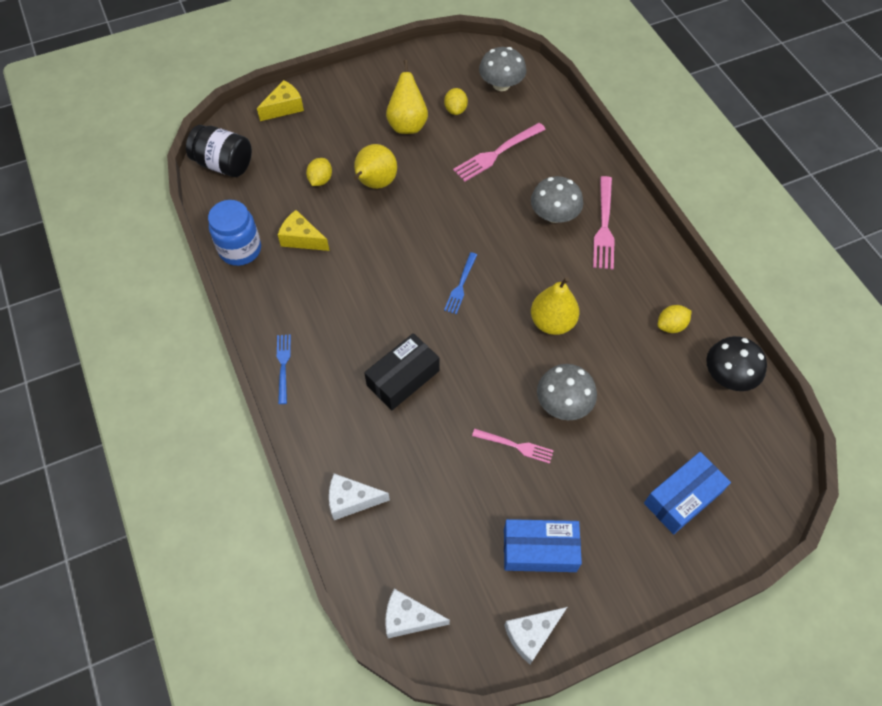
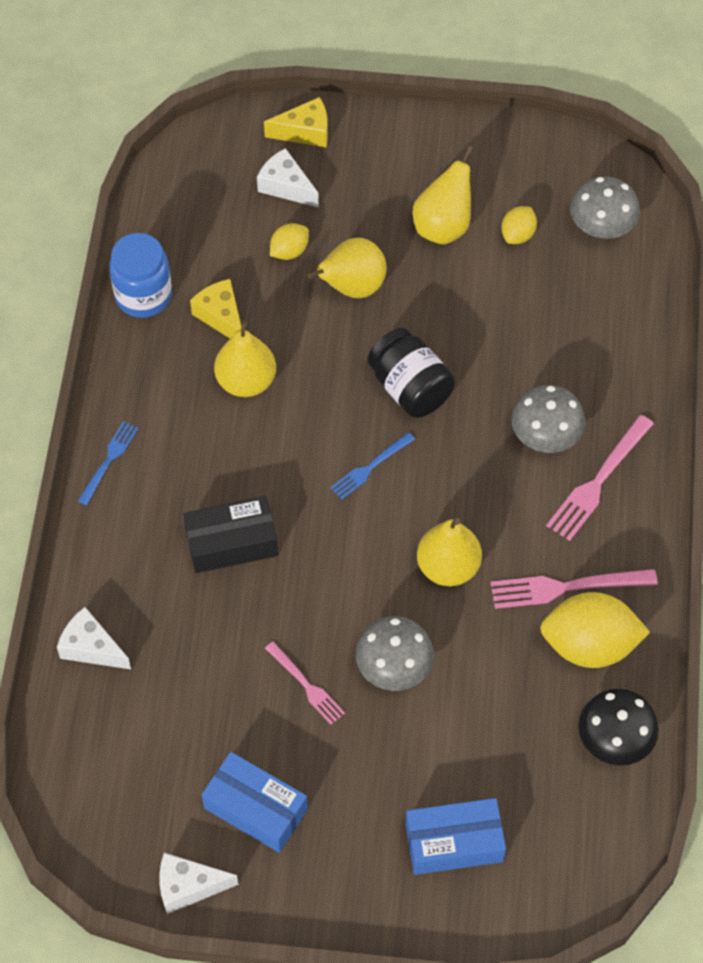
camera: 30 degrees right, 0 degrees up
(224, 164) = (188, 176): black jar -> black jar (410, 388)
(344, 271) = (246, 381): none -> yellow pear
(409, 618) = (74, 800): white cheese -> white cheese (286, 186)
(496, 153) = (529, 320): pink fork -> pink fork (566, 588)
(671, 326) = (589, 645): yellow lemon -> yellow lemon, size x1.96

